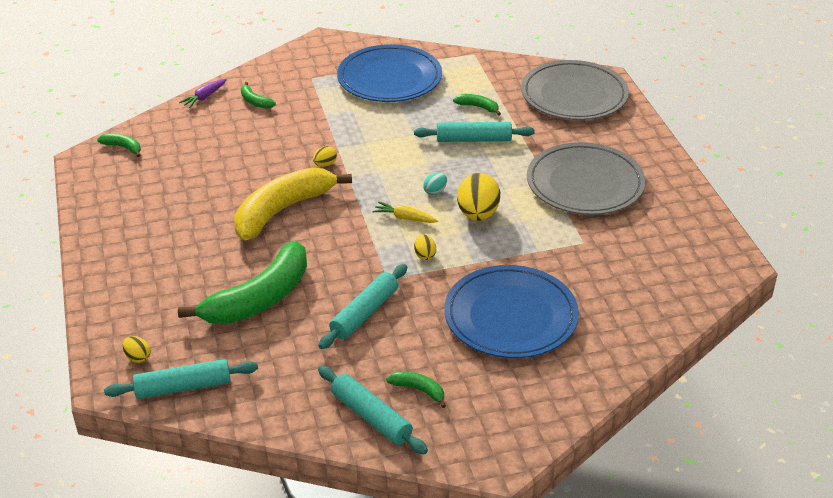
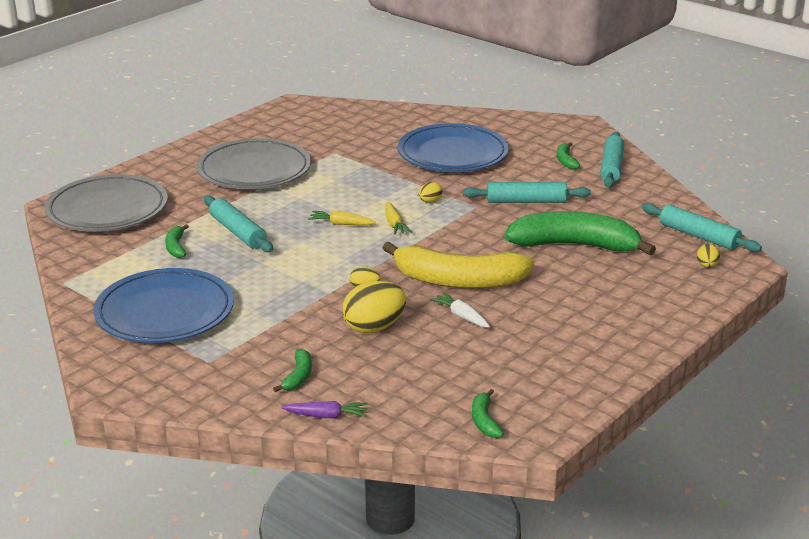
camera: 125 degrees left, 10 degrees down
(237, 190) = (461, 316): none -> white carrot
(435, 191) = (341, 224): turquoise egg -> yellow carrot
(477, 214) = (350, 198): yellow egg -> yellow egg (374, 327)

